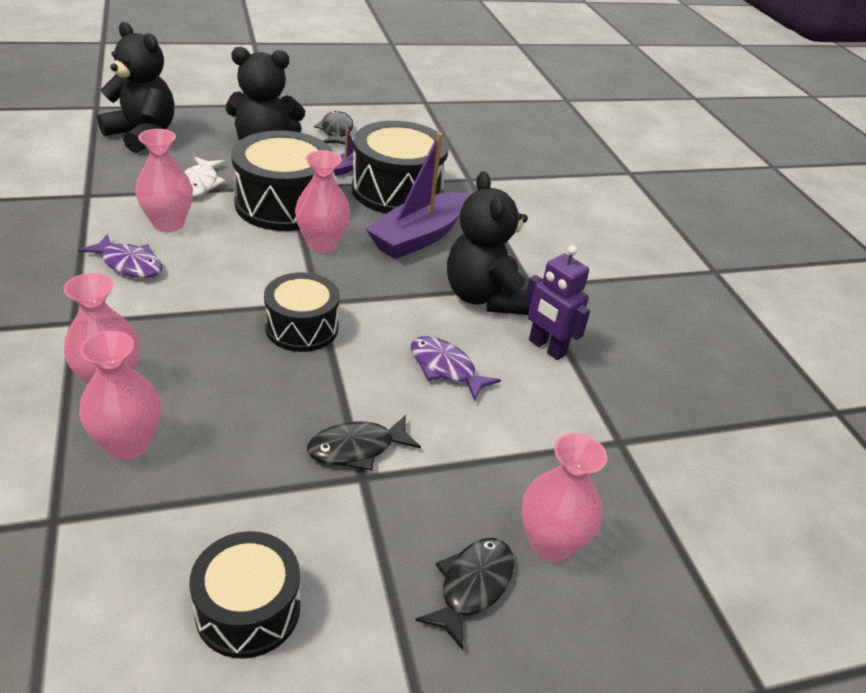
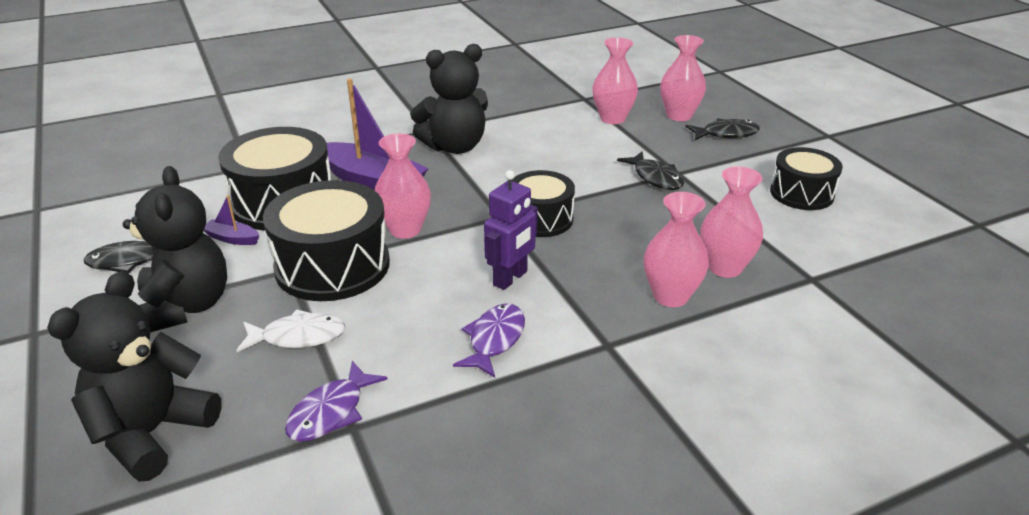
camera: 95 degrees left, 5 degrees down
(168, 224) = (402, 335): pink vase -> pink vase (612, 118)
(445, 368) = (552, 155): purple fish -> purple fish (331, 412)
(472, 586) = (726, 134): black fish -> black fish turned 150 degrees clockwise
(546, 348) = (505, 121): purple robot -> purple robot (510, 278)

